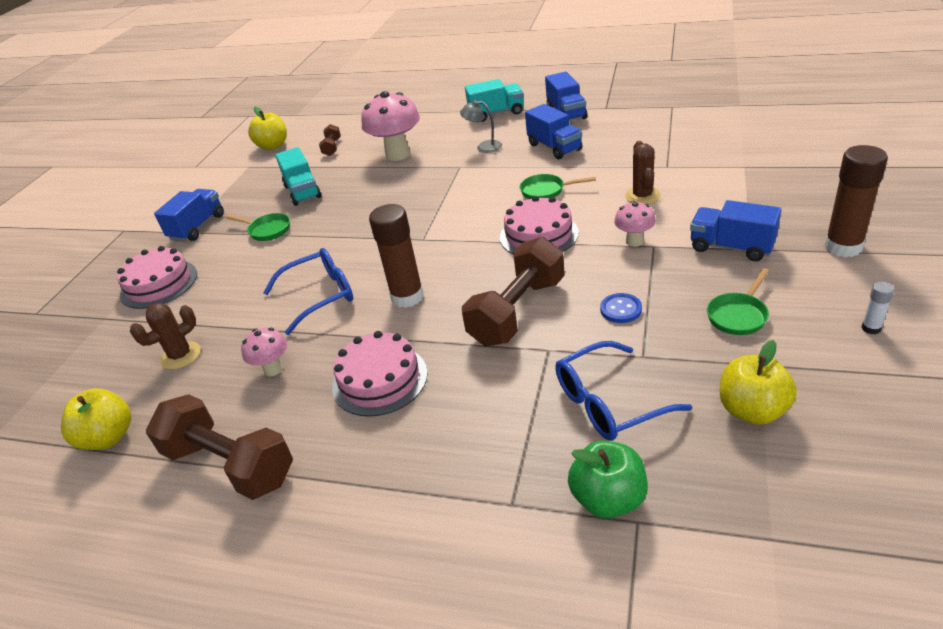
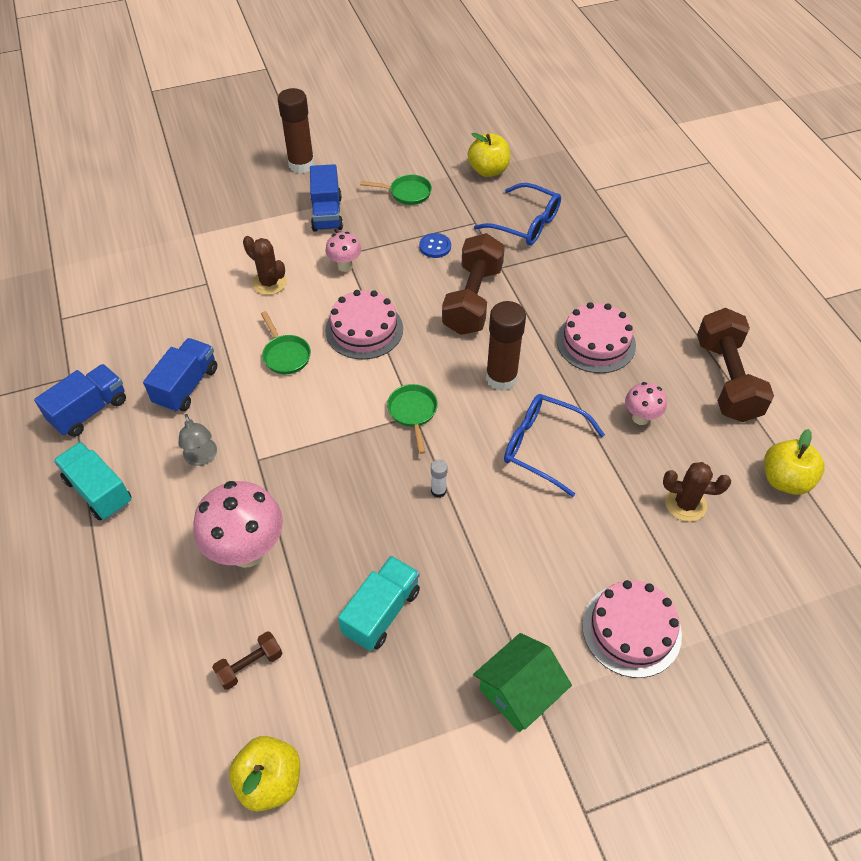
camera: 130 degrees left, 15 degrees up
(197, 227) = (519, 692): blue truck -> green house
(267, 230) = (478, 587): green pan -> green pan (413, 413)
(517, 311) = (472, 299): brown dumbbell -> brown dumbbell turned 75 degrees counterclockwise
(608, 499) = (591, 202): green apple -> none
(642, 196) = (269, 283): brown cactus -> brown cactus turned 75 degrees clockwise
(871, 328) = (387, 142): white glue stick -> white glue stick (438, 491)

